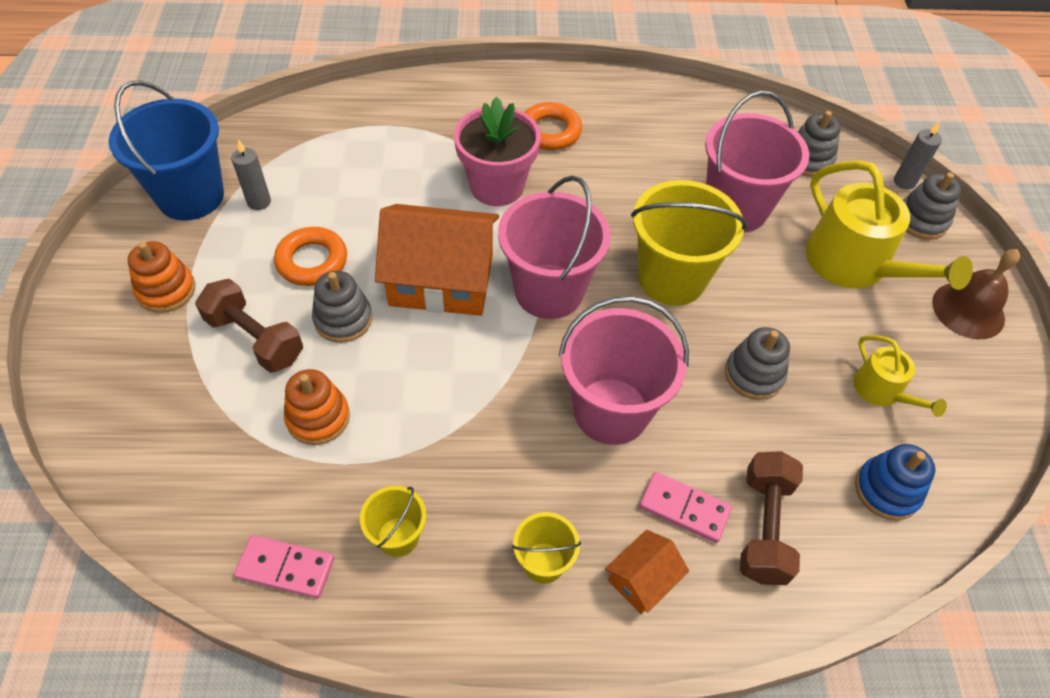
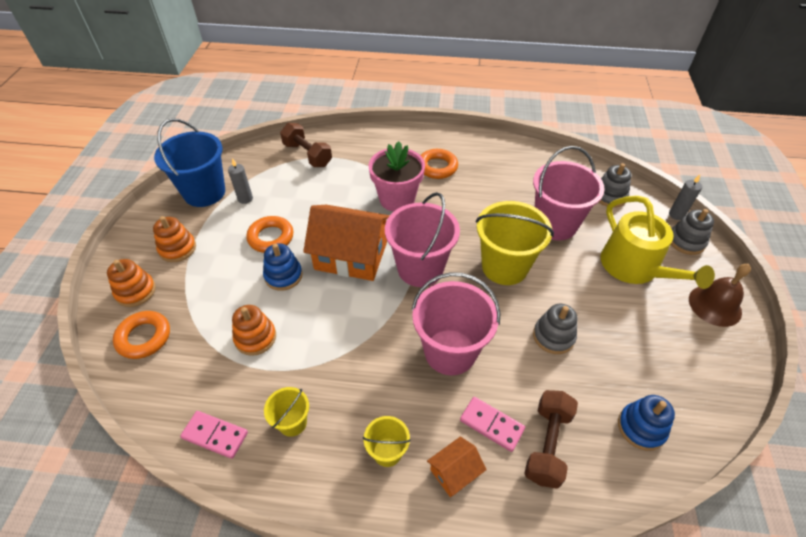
camera: 10 degrees right, 5 degrees down
(113, 363) = (135, 291): none -> orange stacking toy
(143, 434) = (144, 337): none -> orange ring
(255, 338) = (226, 283): brown dumbbell -> brown dumbbell (307, 155)
(343, 319) = (283, 275): grey stacking toy -> blue stacking toy
(882, 391) = (645, 356): yellow watering can -> none

